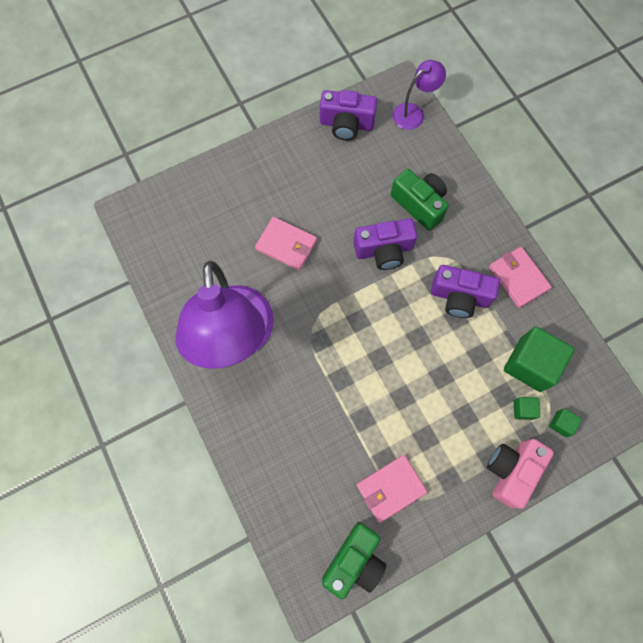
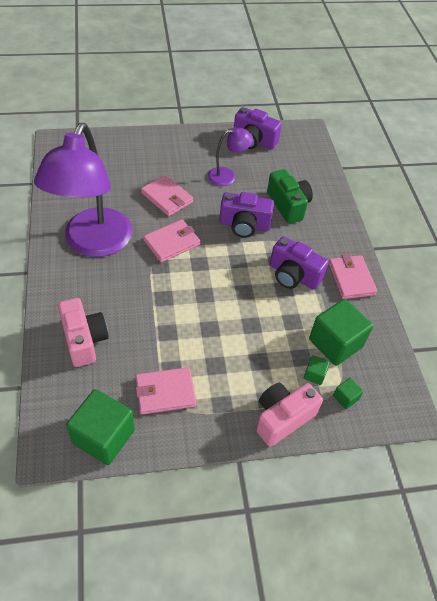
camera: 15 degrees right, 20 degrees down
(285, 461) = (84, 340): none -> pink camera
(318, 304) = (172, 242): none -> pink wallet
(354, 560) = (103, 436): green camera -> green cube
(413, 113) = (310, 149): purple lamp -> purple lamp (227, 176)

